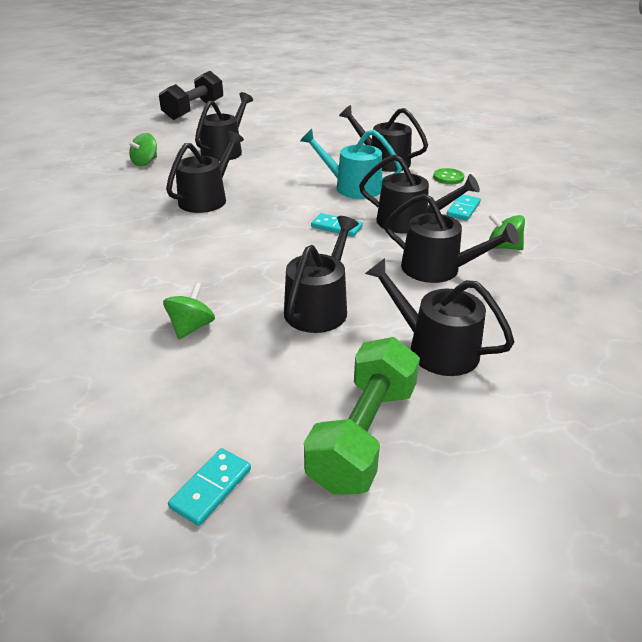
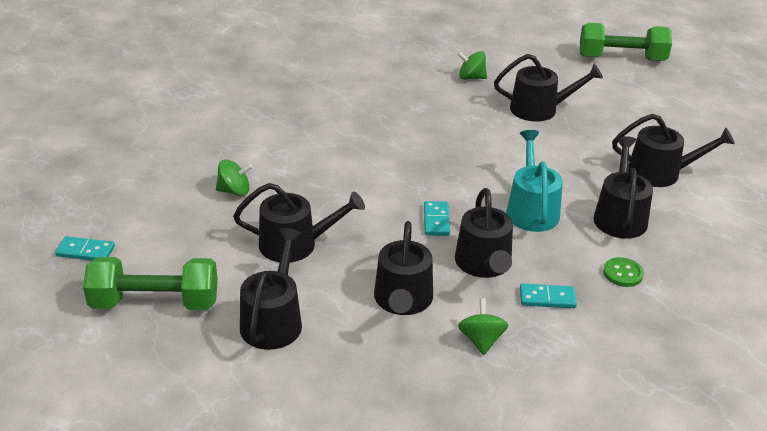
camera: 65 degrees right, 0 degrees up
(194, 110) = (621, 58): black dumbbell -> green dumbbell
(207, 199) = (430, 133): black watering can -> black watering can (660, 173)

